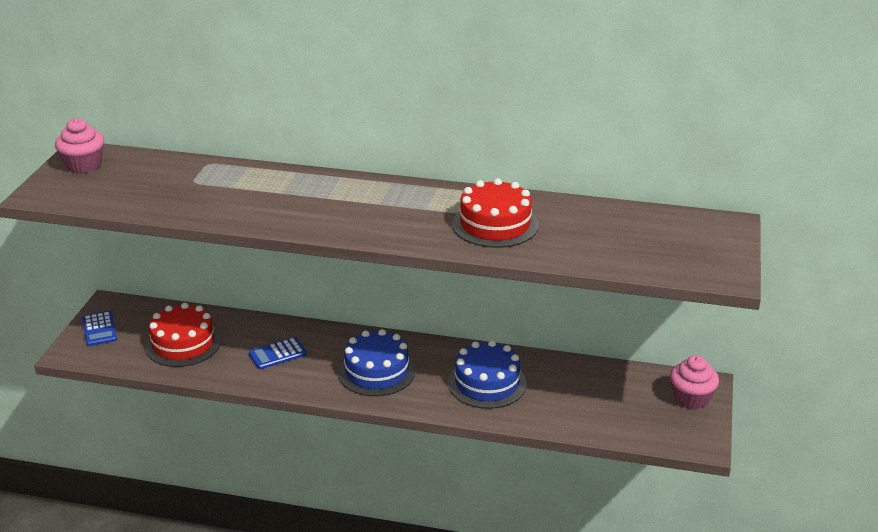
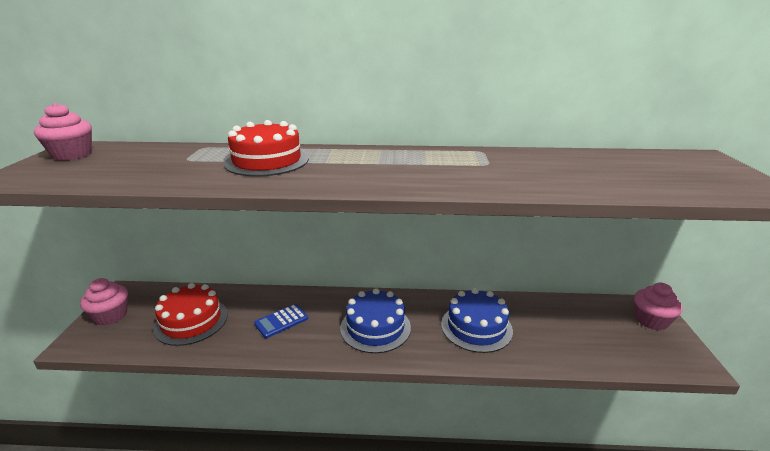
camera: 10 degrees left, 5 degrees down
(99, 329) = (111, 316): blue calculator -> pink cupcake
(495, 224) = (501, 170): red cake -> red cake (267, 161)

